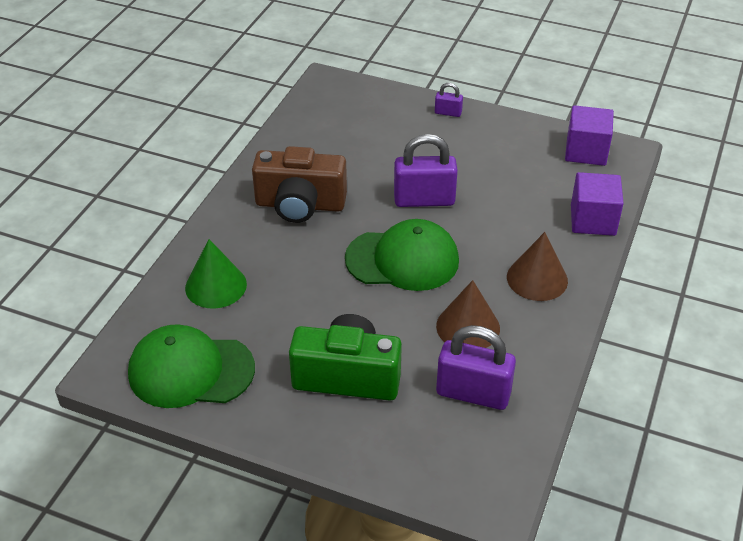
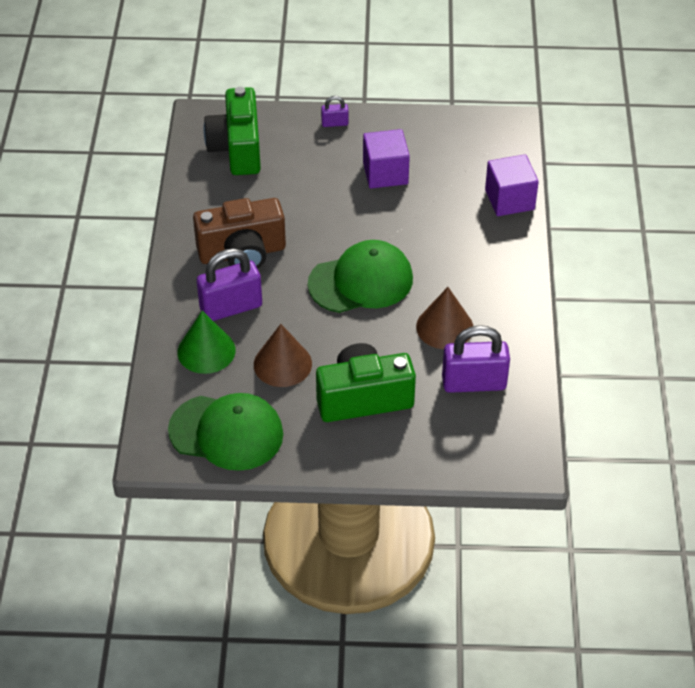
camera: 20 degrees left, 5 degrees up
(191, 371) = (226, 432): green cap -> green cap turned 150 degrees counterclockwise
(344, 114) = (237, 148): none -> green camera
(424, 200) = (353, 218): purple padlock -> purple padlock (231, 307)
(537, 278) = (484, 267): brown cone -> brown cone (282, 364)
(586, 151) = (477, 133): purple cube -> purple cube (385, 173)

